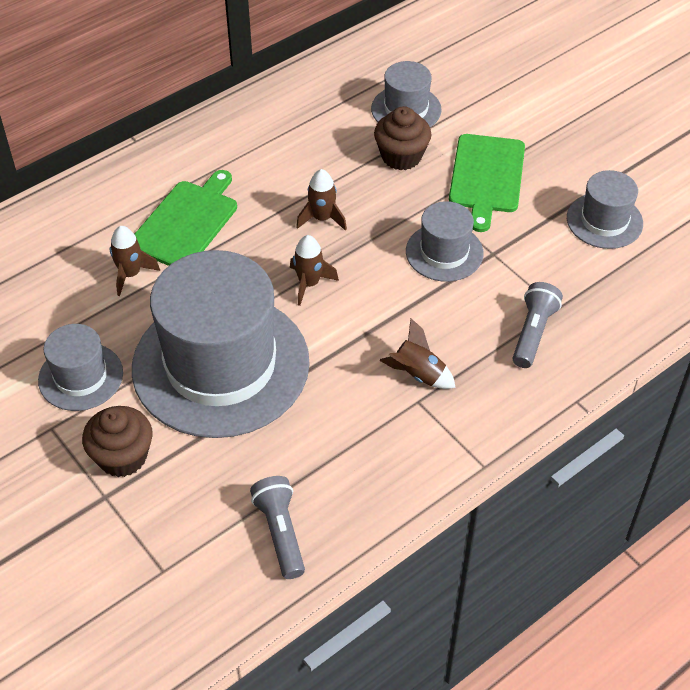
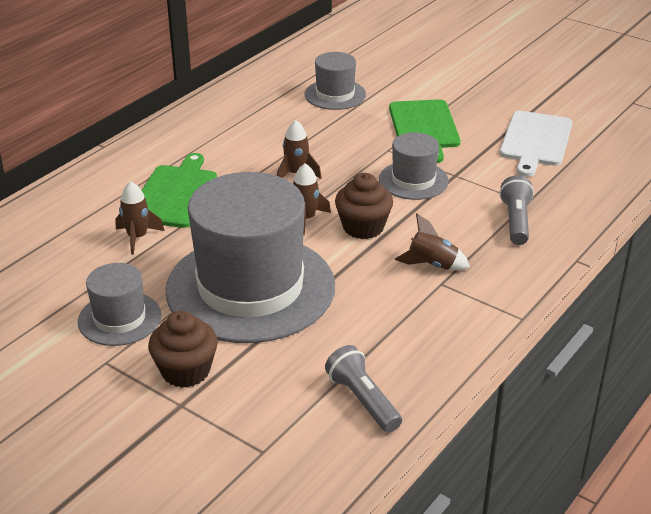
camera: 15 degrees left, 15 degrees down
(401, 156) = (346, 124): brown cupcake -> brown cupcake (363, 227)
(604, 221) = (535, 141): grey hat -> white cutting board

